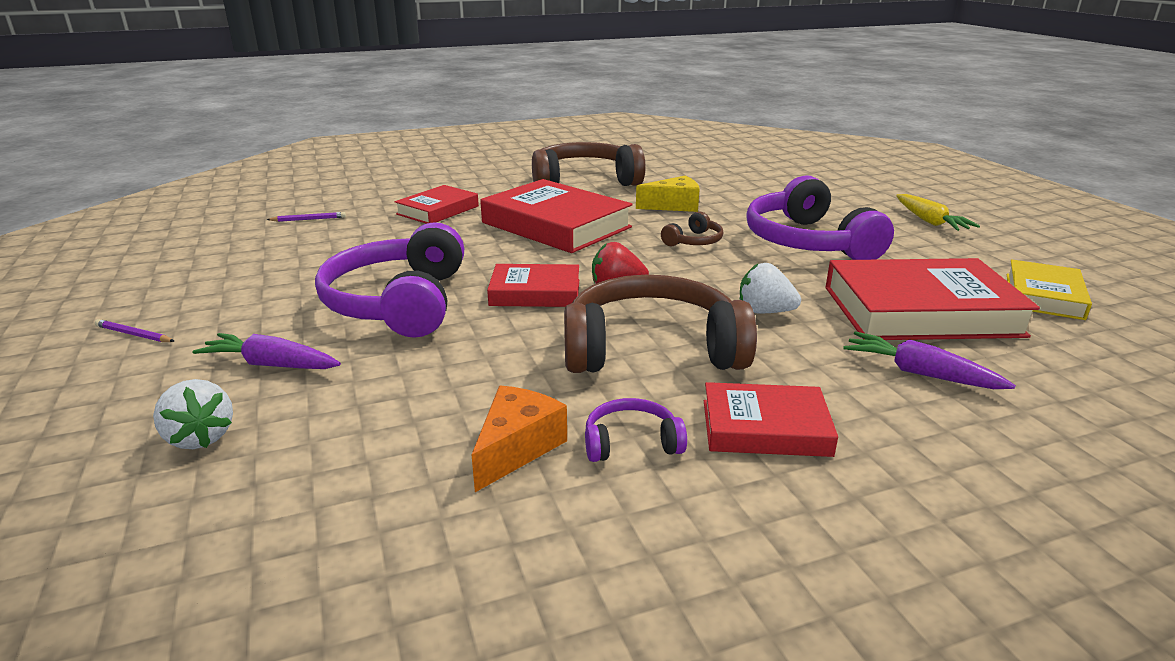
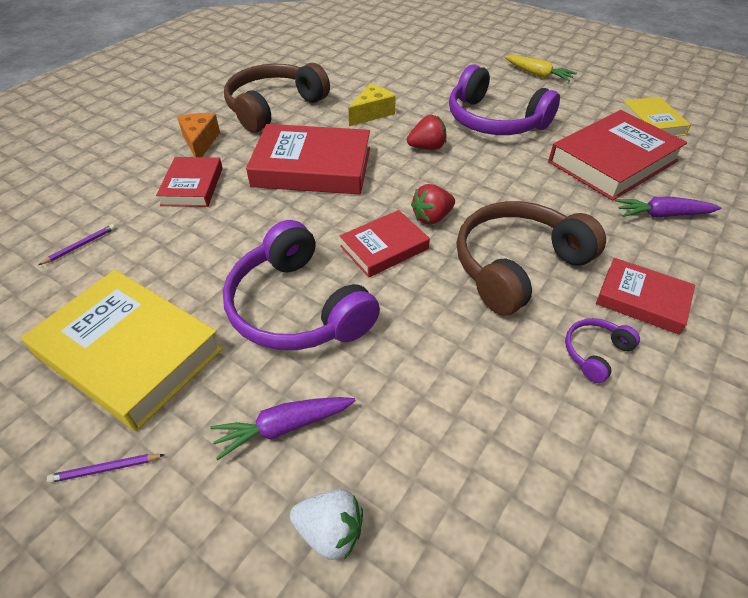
camera: 35 degrees left, 20 degrees up
(245, 283) = (129, 352): none -> yellow book
(516, 448) = (543, 397): orange cheese -> orange cheese (200, 142)
(694, 241) = (427, 147): brown headphones -> red strawberry
(764, 312) = (539, 200): white strawberry -> none
(765, 428) = (642, 299): red book -> red book turned 60 degrees clockwise

